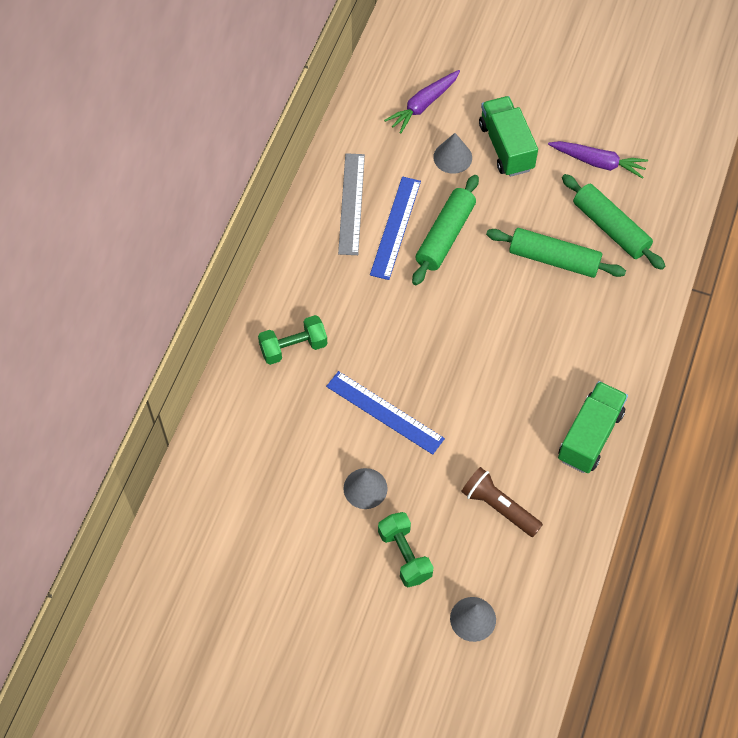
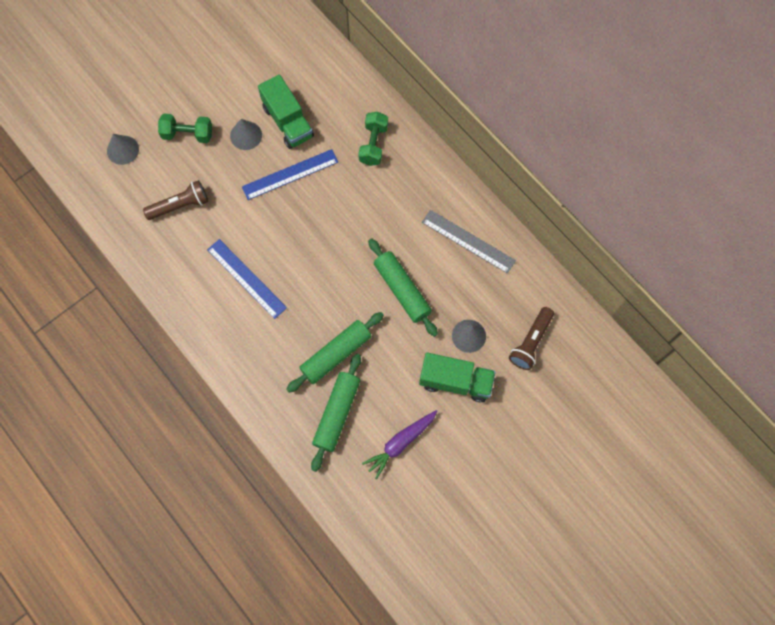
camera: 120 degrees right, 10 degrees up
(396, 227) = (429, 260): blue ruler -> blue ruler (246, 278)
(423, 105) = (530, 342): purple carrot -> brown flashlight
(590, 436) = (188, 291): green truck -> green truck (288, 122)
(610, 228) = (337, 413): green rolling pin -> green rolling pin turned 60 degrees counterclockwise

